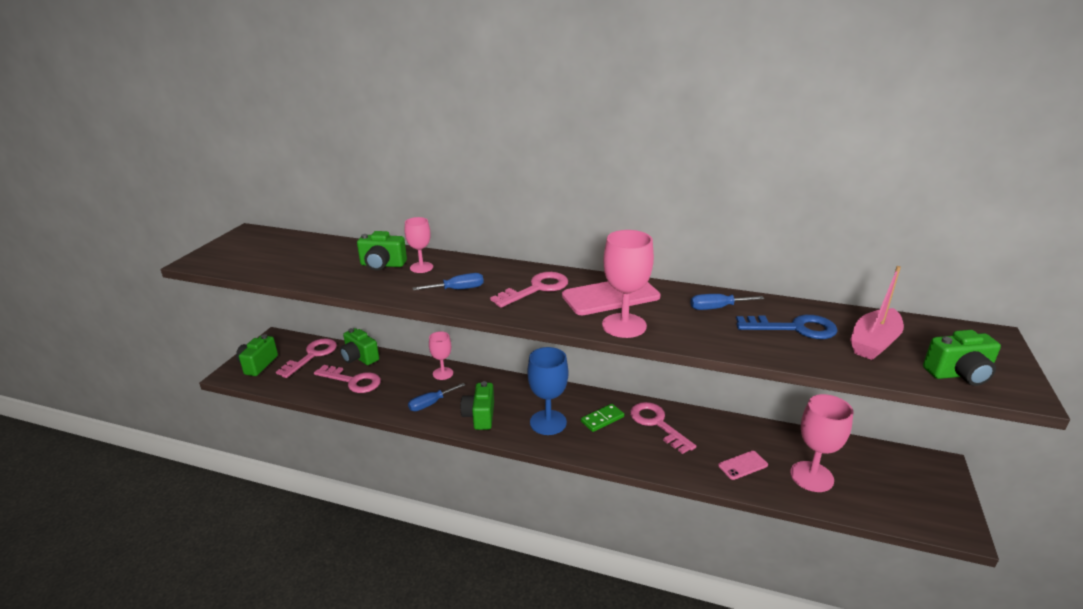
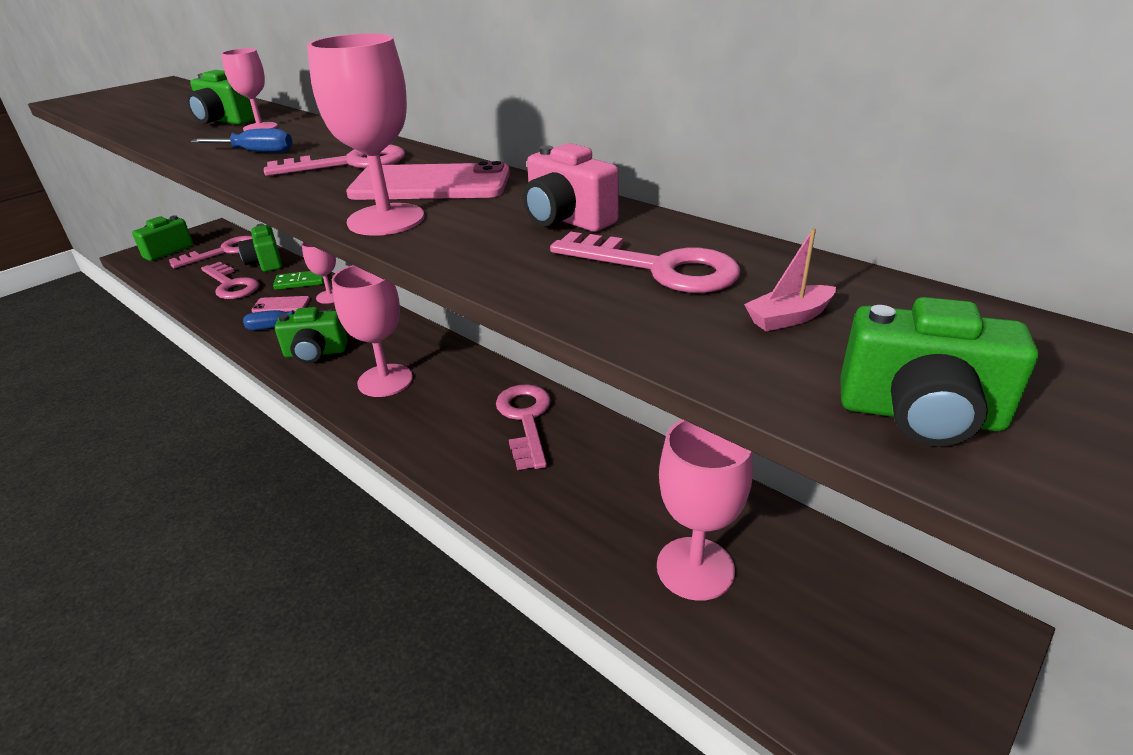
camera: 25 degrees right, 5 degrees up
(480, 416) = (315, 353): green camera -> green camera turned 120 degrees counterclockwise
(548, 422) = (385, 380): blue goblet -> pink goblet
(602, 419) = (457, 394): green domino -> green domino (300, 282)
(717, 308) = (567, 220): blue screwdriver -> pink camera
(742, 465) = (594, 514): pink phone -> pink phone (281, 305)
(794, 328) = (658, 268): blue key -> pink key
(873, 343) = (788, 318): pink boat -> pink boat, size x0.51

